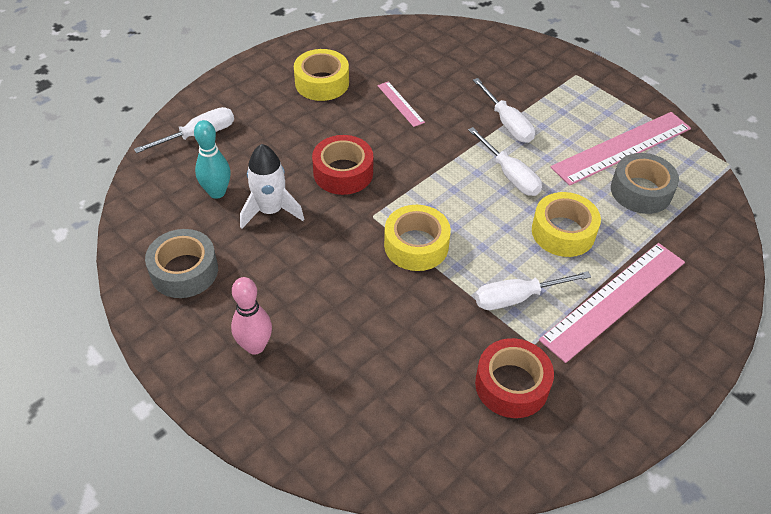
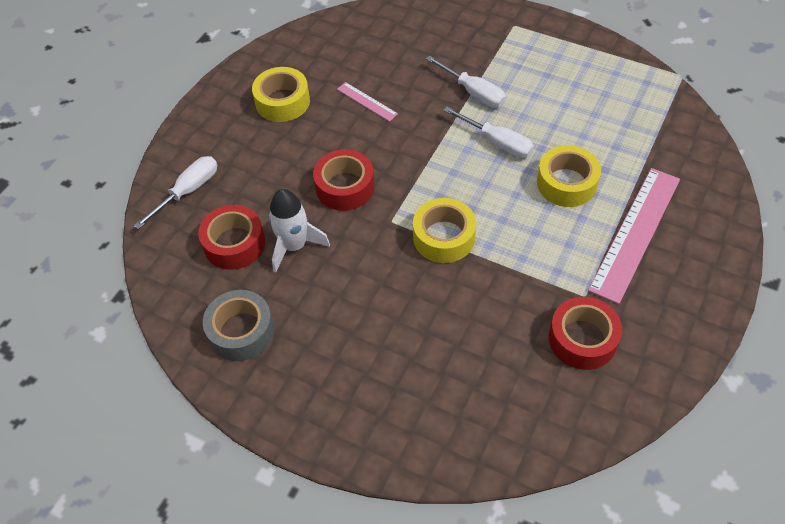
camera: 15 degrees left, 5 degrees up
(217, 192) = (234, 244): turquoise bowling pin -> red tape
(255, 346) = (342, 381): pink bowling pin -> none
(517, 298) = (553, 258): white screwdriver -> none
(622, 148) = (584, 86): pink ruler -> none
(641, 191) = (617, 123): grey tape -> none

